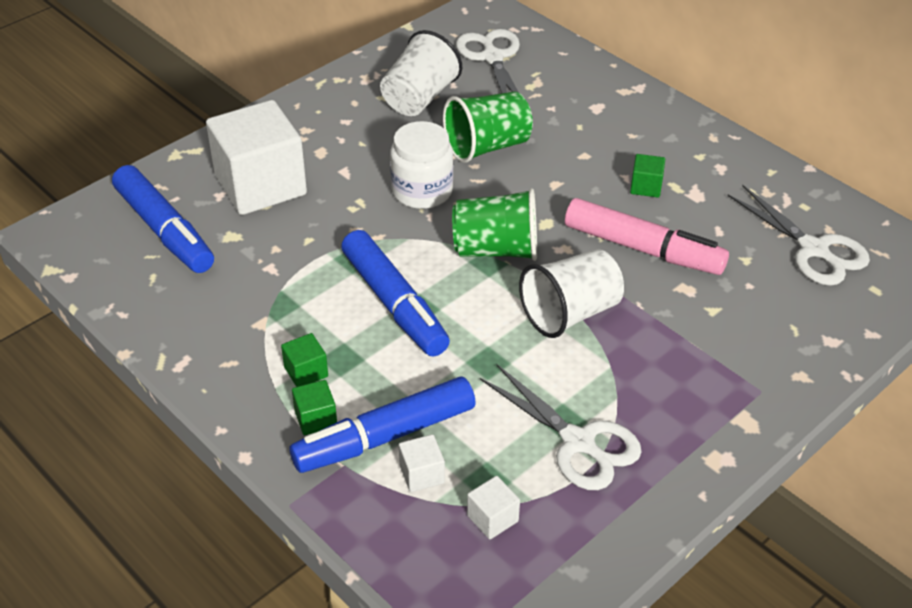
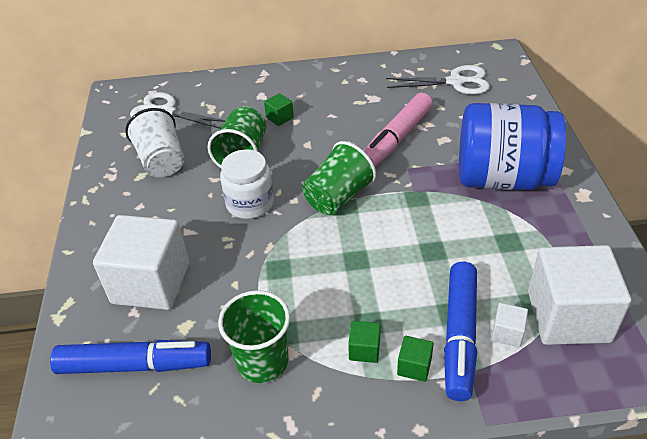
camera: 50 degrees left, 0 degrees up
(233, 308) = (262, 362): none -> green cup
(394, 303) = (341, 269): blue marker -> none
(492, 518) = (568, 316): white cube -> white cube, size x2.45
(570, 313) = (422, 194): white cup -> none
(578, 442) = (531, 244): white scissors -> none
(642, 249) = (397, 139): pink marker -> pink marker turned 150 degrees clockwise
(646, 187) = (348, 112): green cube -> green cube (280, 118)
(670, 371) = (502, 178): none -> blue jar

